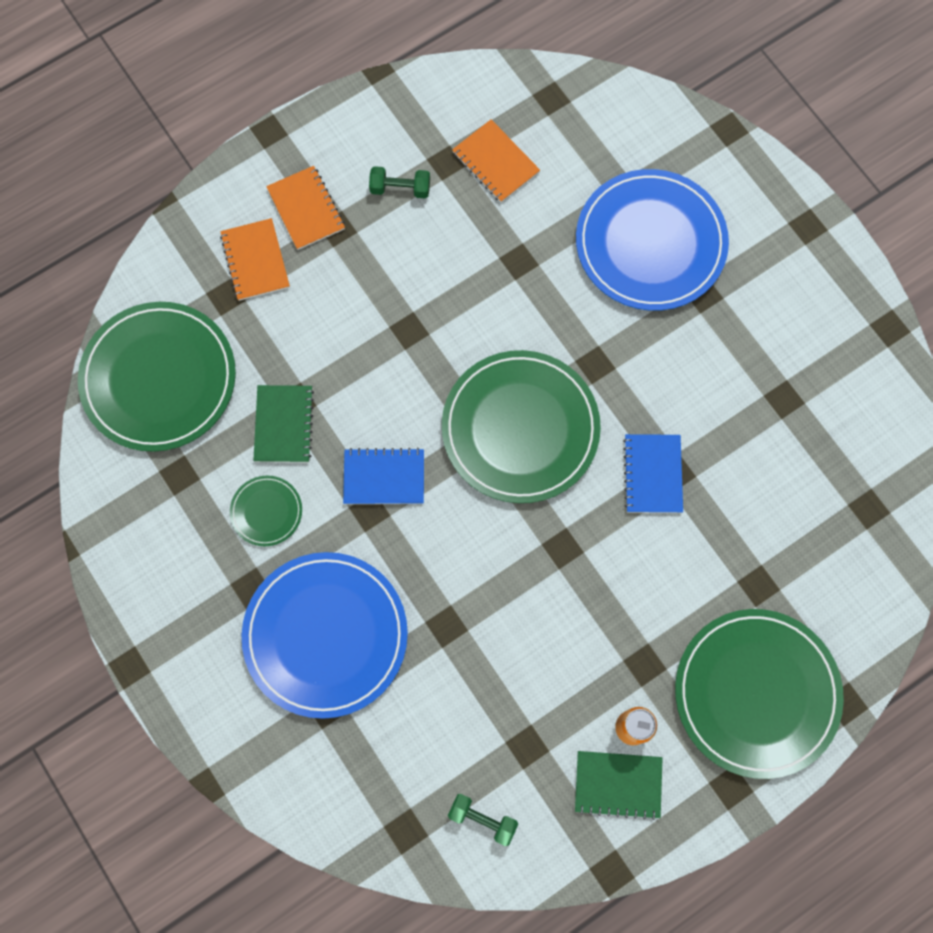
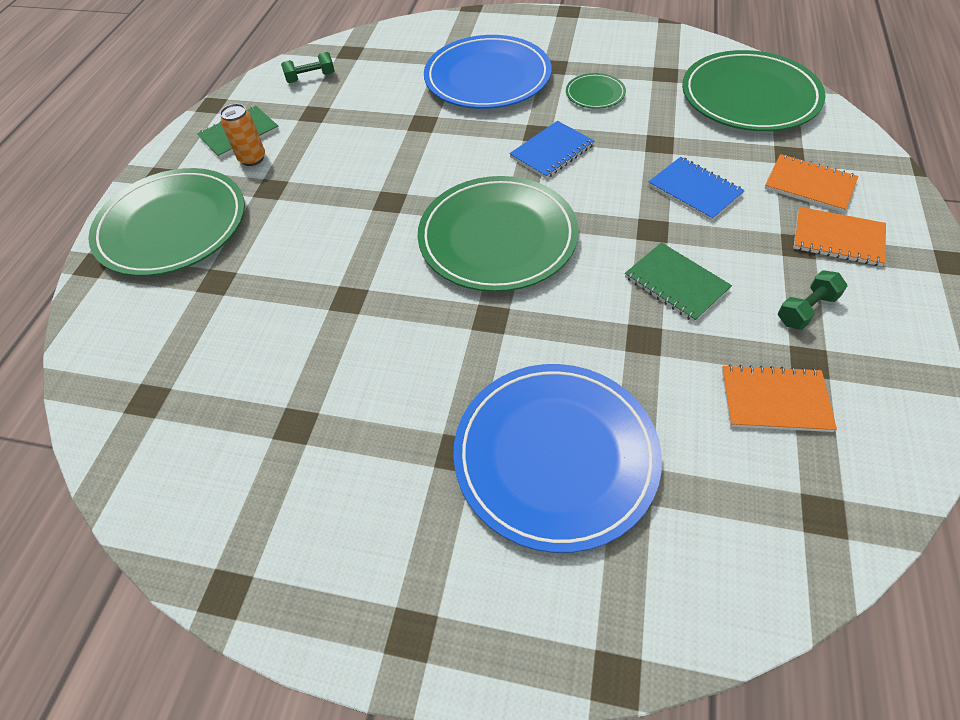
camera: 140 degrees right, 20 degrees down
(283, 424) = (648, 130): green notebook -> green notebook (676, 283)
(653, 474) = (365, 285): blue notebook -> blue notebook (694, 190)

